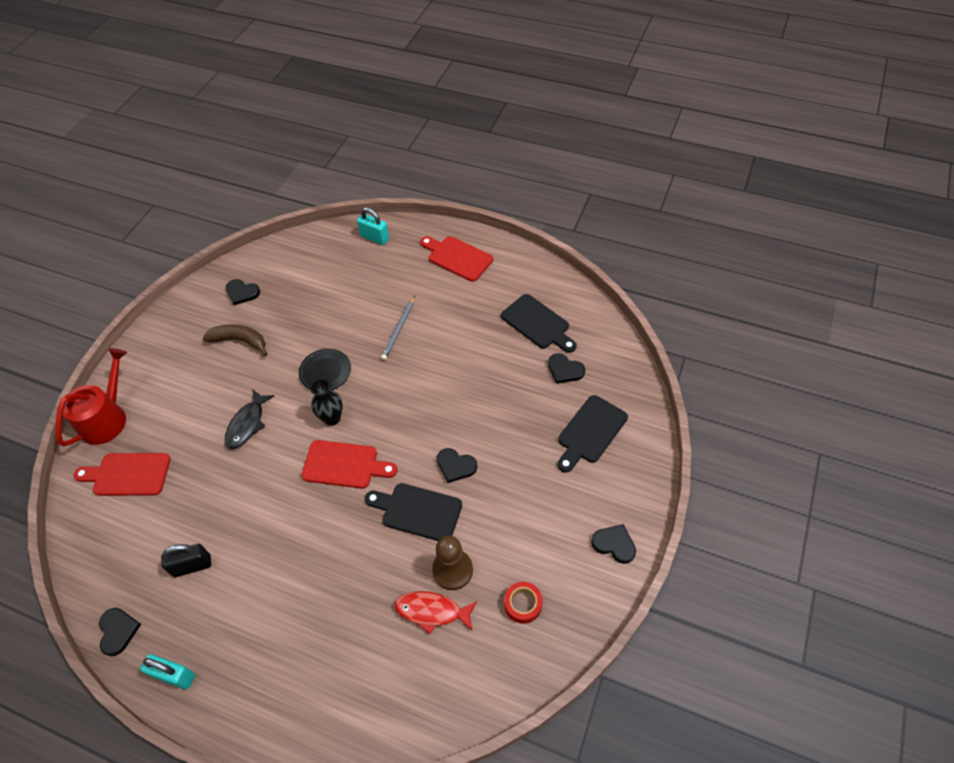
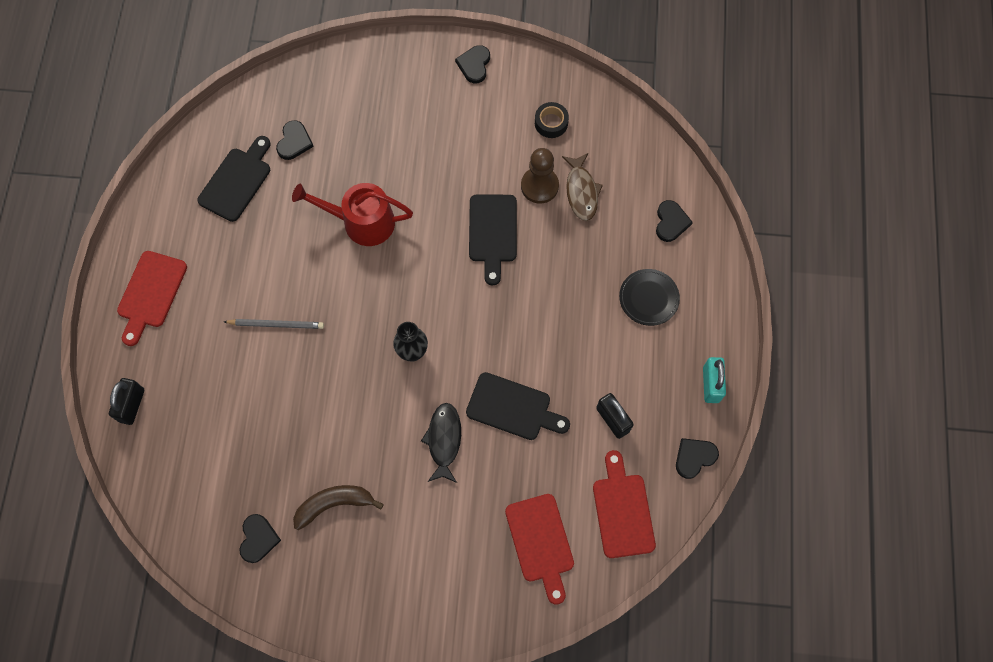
camera: 110 degrees left, 15 degrees up
(107, 418) = (480, 611): red watering can -> red watering can (362, 222)
(240, 341) = (334, 504): brown banana -> brown banana turned 75 degrees clockwise
(247, 424) = (444, 440): black fish -> black fish turned 90 degrees counterclockwise
(325, 371) = (354, 384): black plate -> black plate (648, 298)
(344, 465) = (464, 318): red cutting board -> red cutting board (622, 510)
(375, 237) = (132, 405): turquoise padlock -> black padlock
(432, 611) = (581, 191): red fish -> brown fish
(455, 466) = (435, 213): black heart -> black heart (671, 222)
(523, 604) = (551, 123): red tape -> black tape
(590, 432) = (364, 105): black cutting board -> black cutting board (513, 408)

